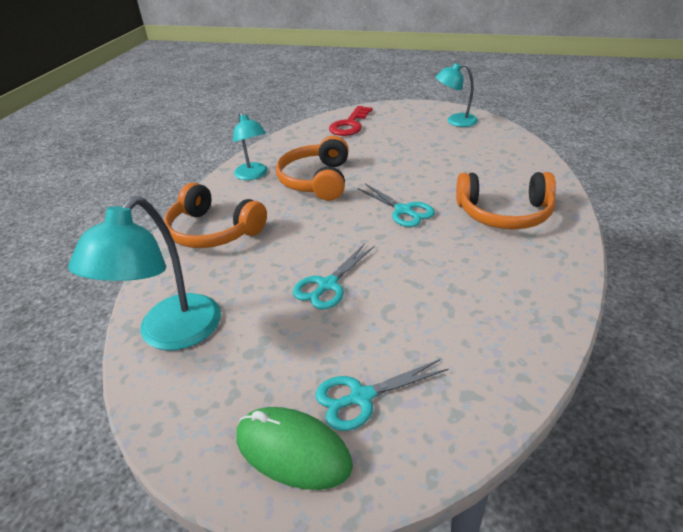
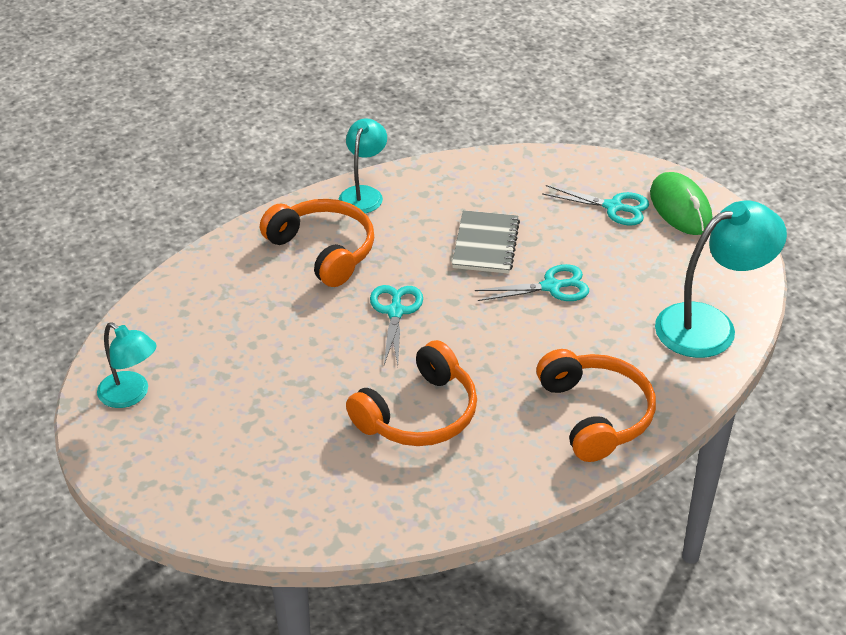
camera: 140 degrees left, 5 degrees up
(253, 175) = (475, 479): turquoise lamp -> turquoise lamp (363, 194)
(349, 125) = (245, 494): red key -> none
(417, 284) = (485, 244): none -> grey notebook

